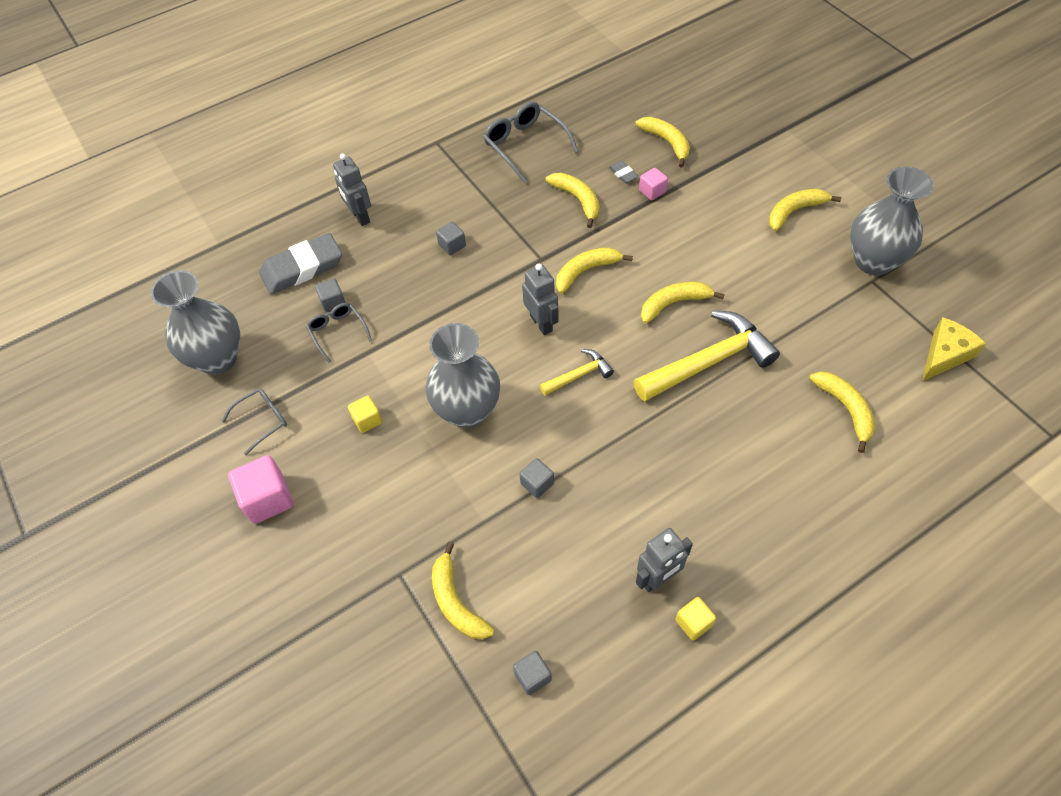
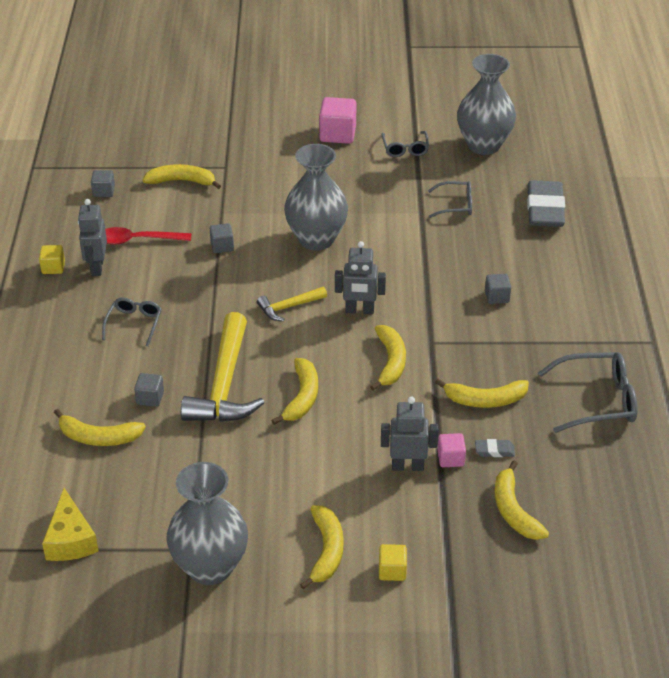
camera: 120 degrees right, 15 degrees down
(333, 302) = (490, 212): grey cube -> grey cube (150, 398)
(360, 216) = (582, 258): grey robot -> grey robot (407, 466)
(367, 420) = (357, 192): yellow cube -> yellow cube (392, 570)
(579, 375) = (288, 307): yellow hammer -> yellow hammer turned 60 degrees clockwise
(587, 571) = (137, 240): none -> red spoon
(666, 142) = (514, 510): yellow banana -> yellow banana turned 75 degrees clockwise
(703, 481) = (134, 324): none -> grey glasses

